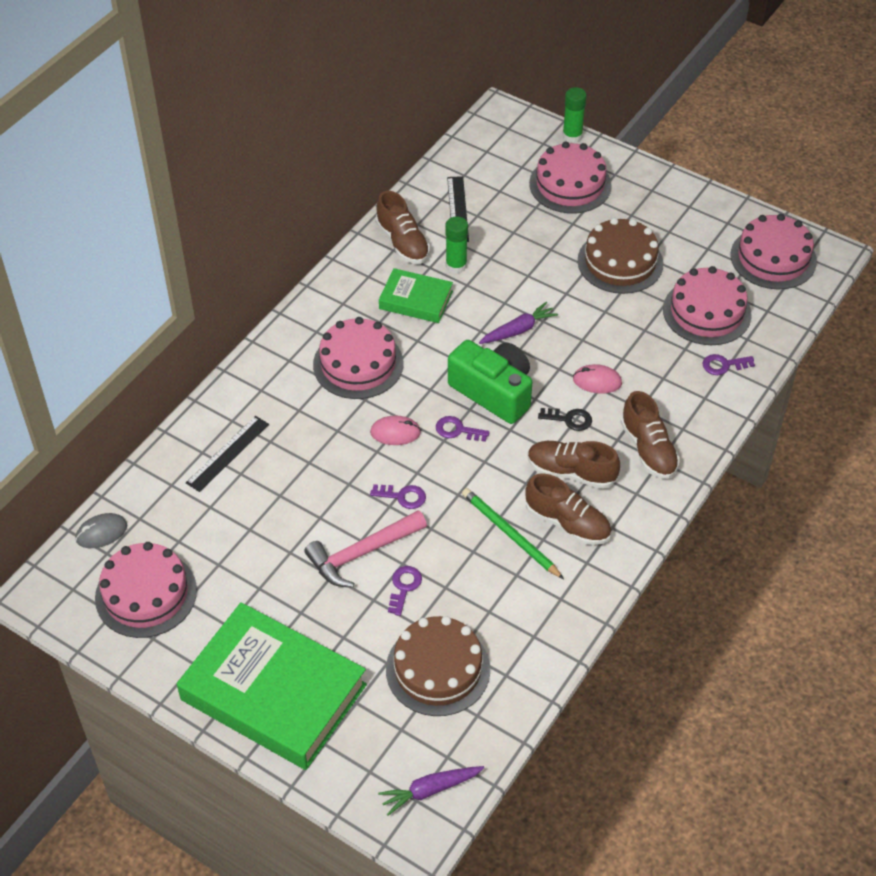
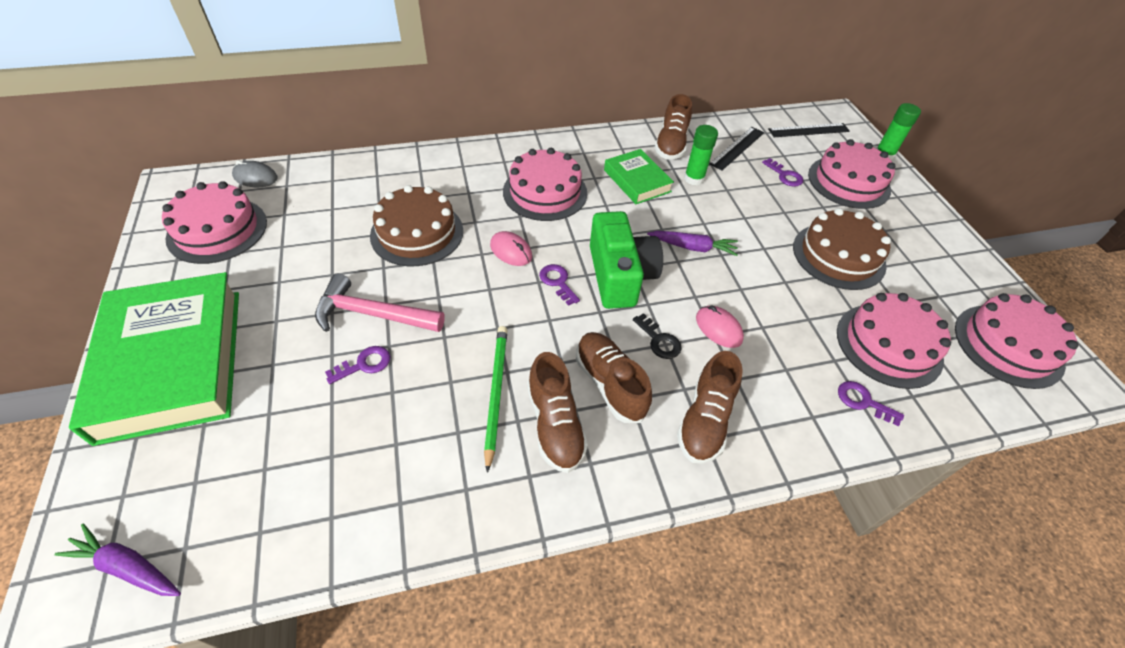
camera: 40 degrees right, 0 degrees up
(227, 453) = (389, 186): black ruler -> black ruler (808, 130)
(403, 496) = (456, 297): purple key -> purple key (784, 175)
(438, 669) = (291, 456): brown cake -> brown cake (417, 233)

